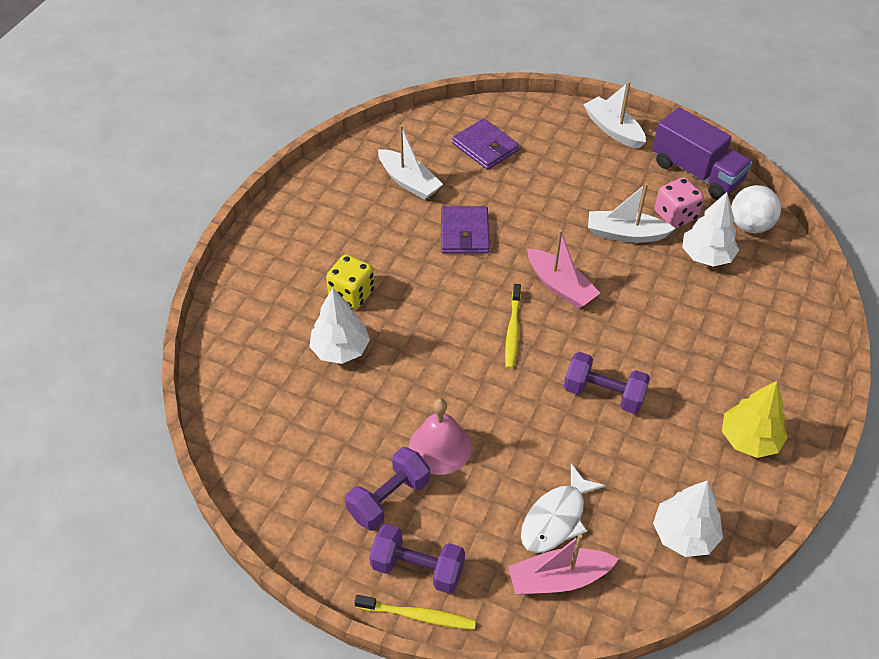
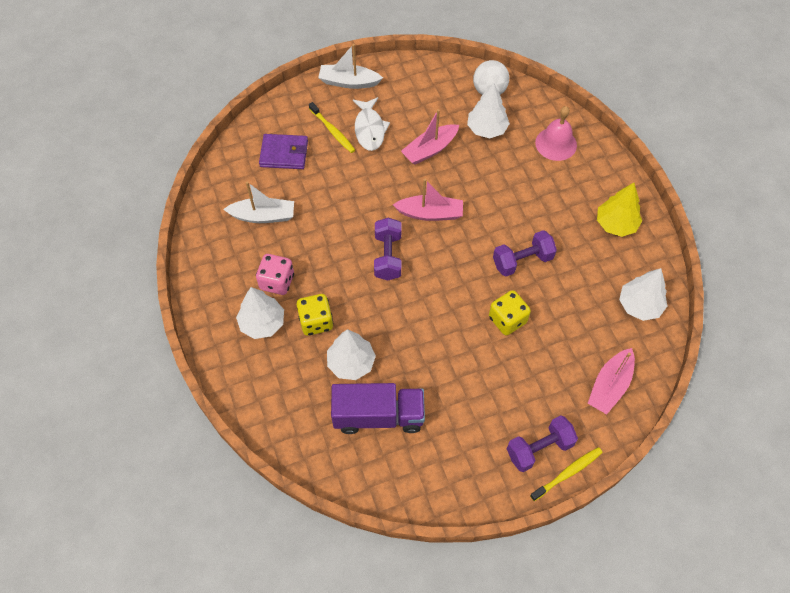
camera: 45 degrees left, 10 degrees up
(308, 261) = (262, 323): none -> white tree
(389, 498) = (481, 425): purple dumbbell -> purple dumbbell (388, 256)
(440, 447) = (474, 370): pink bell -> pink bell (556, 144)
(464, 233) = (338, 223): purple wallet -> none
(513, 331) = (435, 264): yellow toothbrush -> yellow toothbrush (332, 131)
(525, 432) = (507, 320): none -> yellow dice
(556, 518) = (574, 354): white fish -> white fish (369, 129)
(625, 234) = (430, 149): white boat -> pink boat
(675, 215) = (444, 115): pink dice -> pink dice (277, 282)
(696, 172) = (426, 76): purple truck -> purple truck (378, 415)

